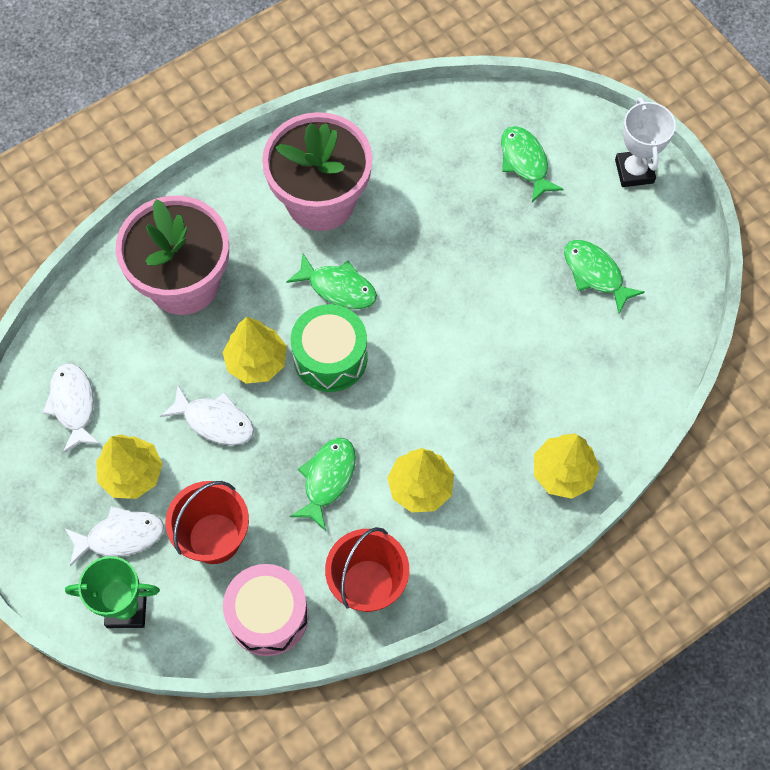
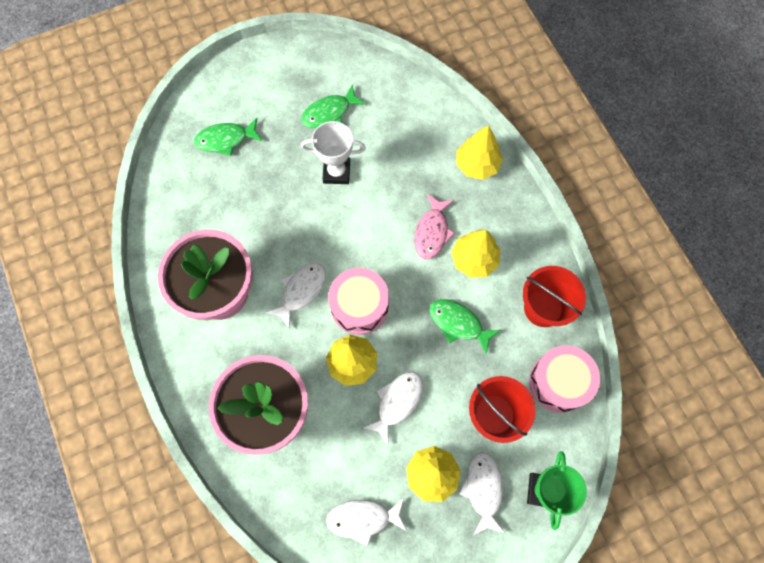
camera: 80 degrees left, 5 degrees up
(330, 357) = (359, 306): green drum -> pink drum
(338, 288) = (301, 291): green fish -> white fish
(449, 428) = (432, 232): none -> pink fish
(634, 171) = (252, 71): white trophy -> white trophy (336, 172)

